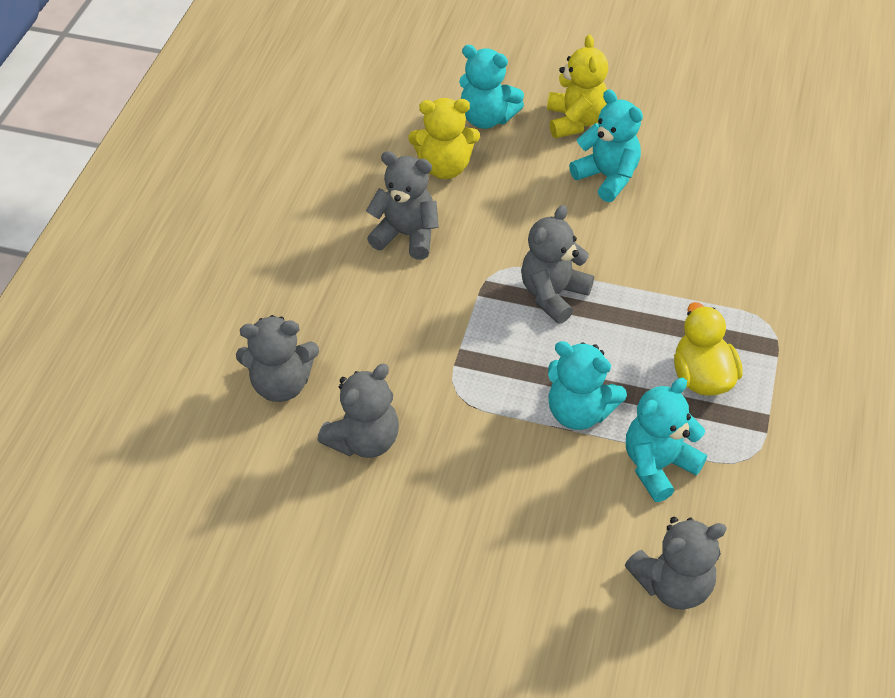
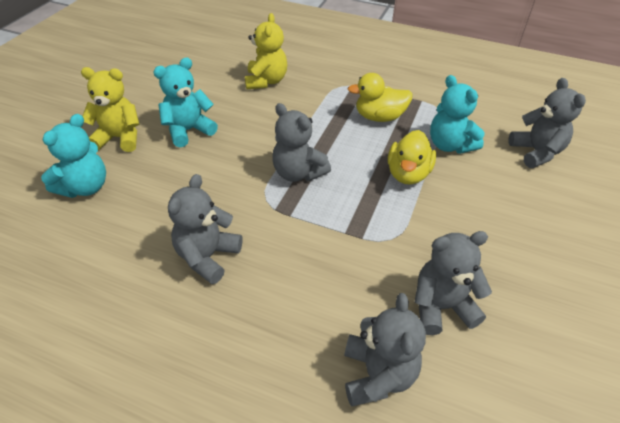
camera: 85 degrees left, 5 degrees down
(364, 440) = (441, 307): grey teddy bear -> grey teddy bear turned 60 degrees counterclockwise
(445, 167) = (132, 221): yellow teddy bear -> yellow teddy bear (266, 81)
(579, 411) = (408, 174): turquoise teddy bear -> yellow duck

